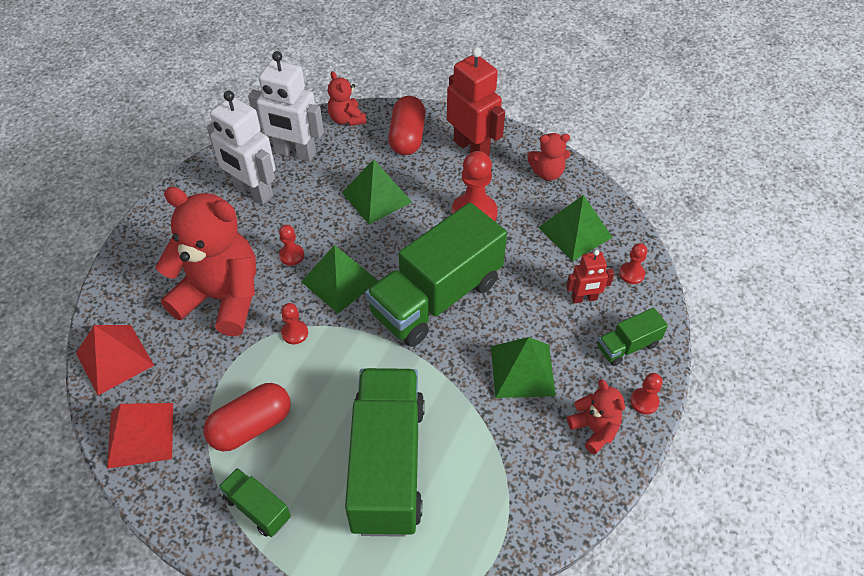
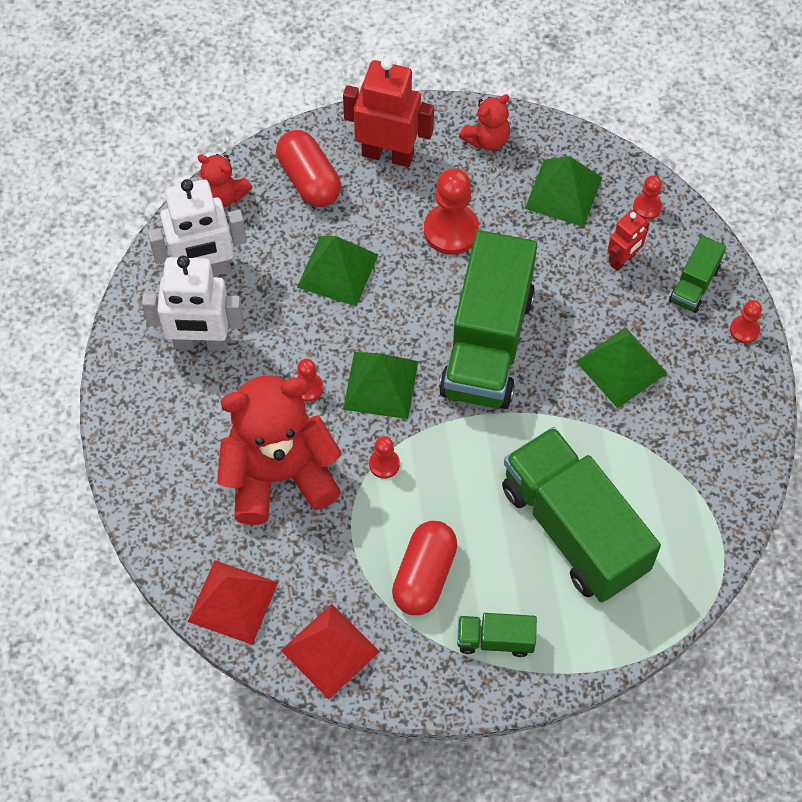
camera: 35 degrees left, 10 degrees up
(594, 429) = (721, 383): red teddy bear -> none

